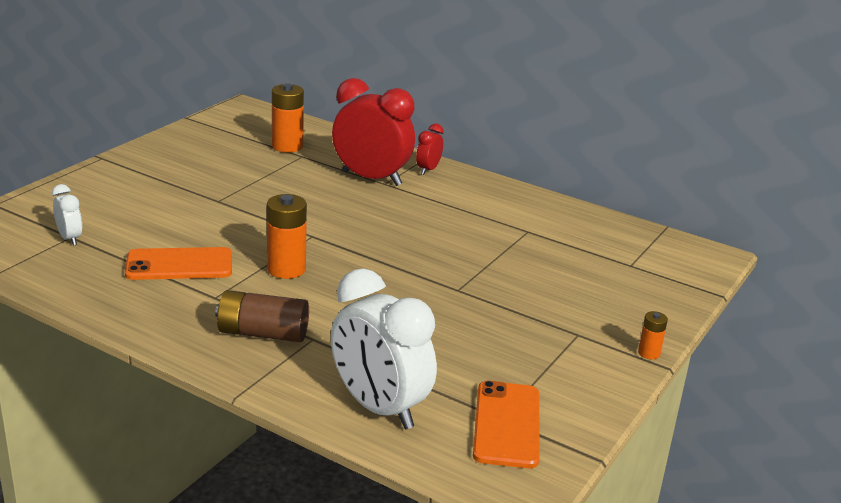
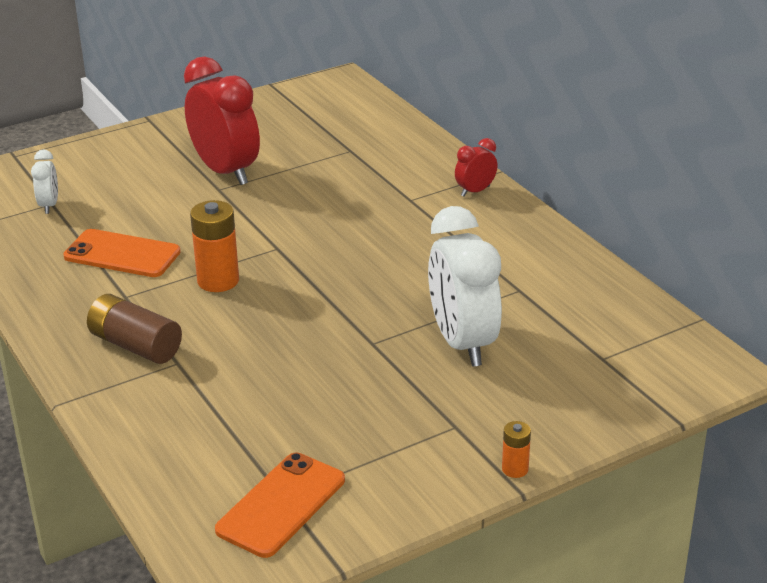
camera: 30 degrees right, 5 degrees up
(287, 146) = (345, 136): orange battery -> none
(371, 178) = (401, 191): red clock -> red clock (225, 172)
(379, 408) = (174, 452): white clock -> white clock (462, 343)

